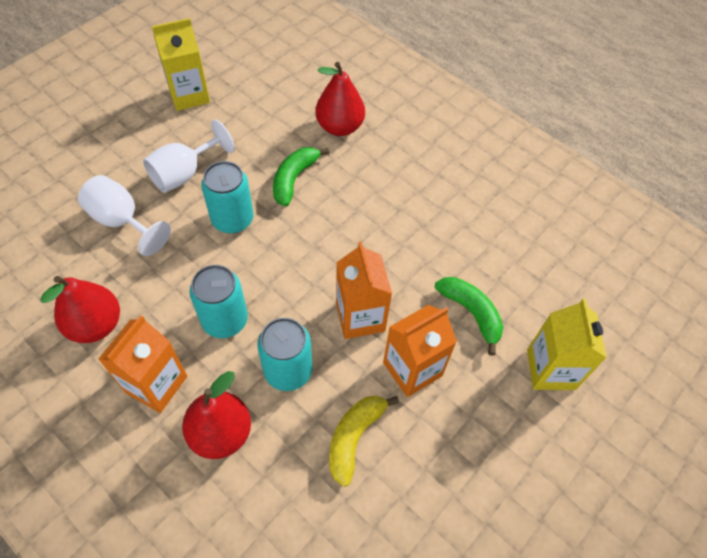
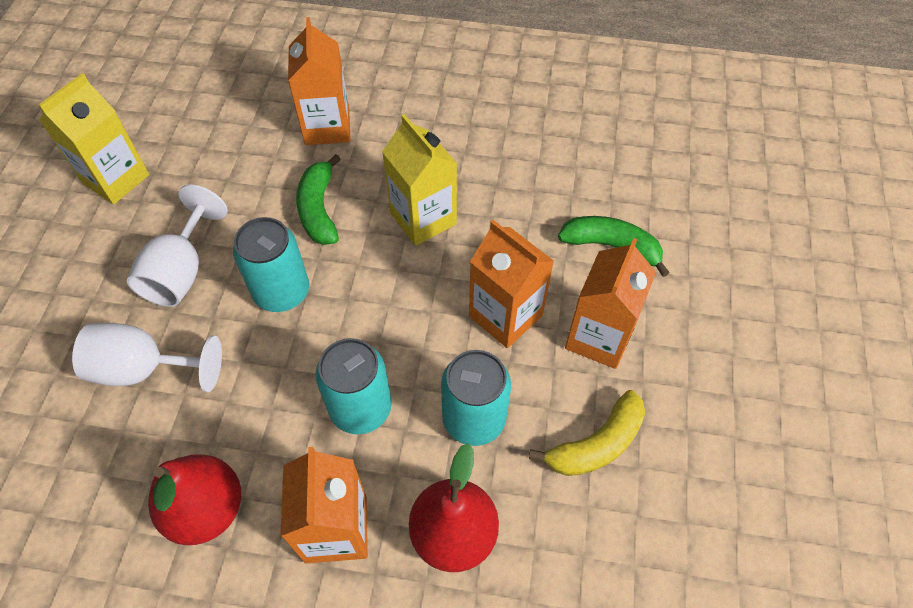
camera: 30 degrees left, 0 degrees up
(340, 127) = (327, 127): red pear -> orange carton
(354, 438) = (596, 444): yellow banana -> yellow banana turned 120 degrees counterclockwise
(551, 369) = (725, 258): yellow carton -> yellow carton (423, 219)

